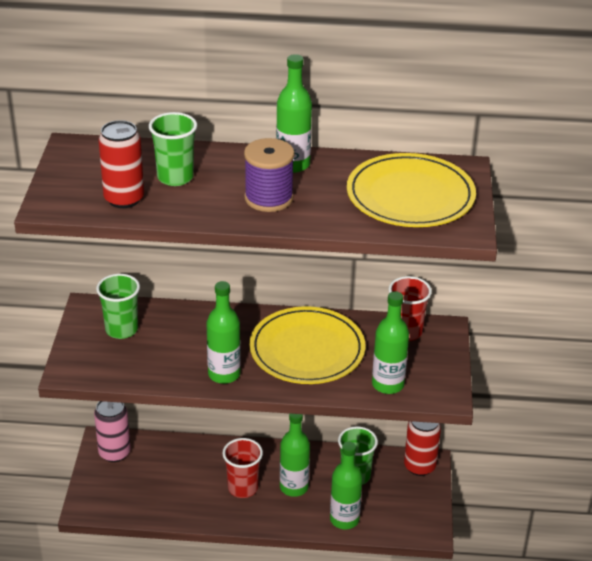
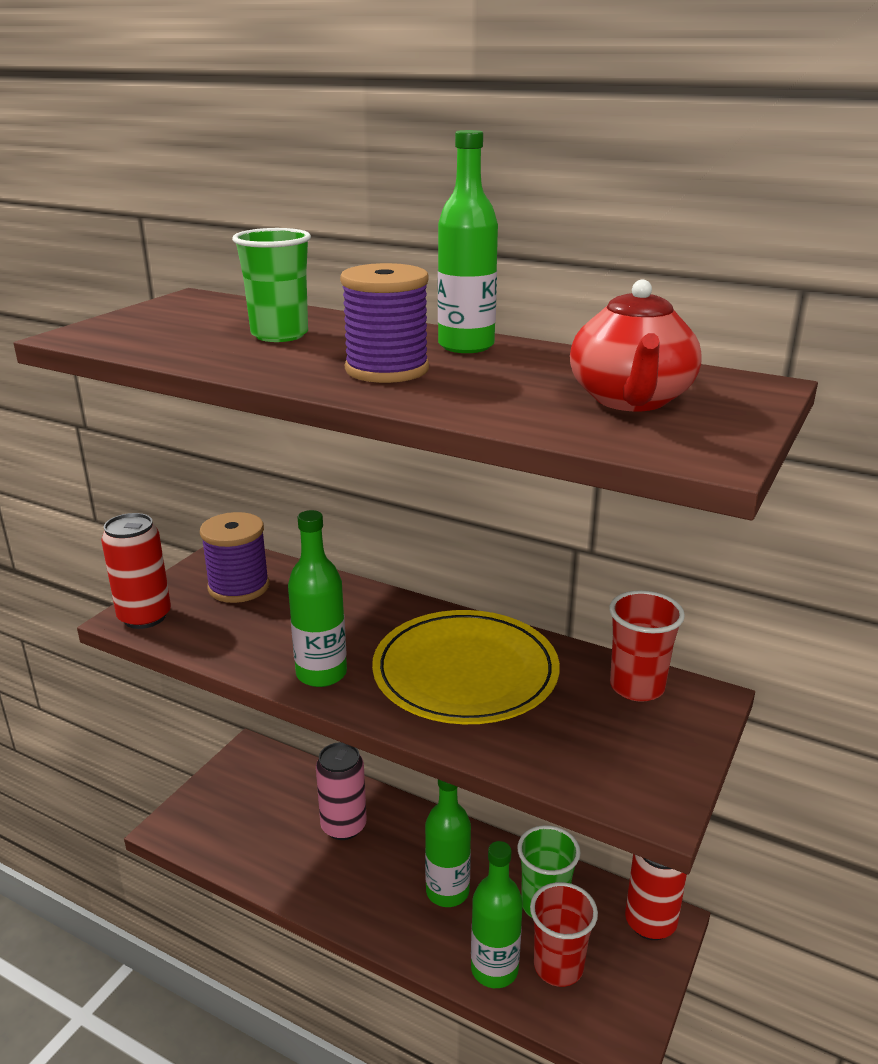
camera: 25 degrees right, 10 degrees down
(114, 453) = (252, 769): pink can -> pink can (343, 826)
(121, 330) = (239, 587): green cup -> purple spool
(124, 199) = (181, 342): red can -> red can (144, 617)
(243, 488) = (377, 869): red cup -> red cup (558, 966)
(388, 384) = (562, 757): green bottle -> none
(410, 196) = (630, 400): yellow plate -> red teapot

